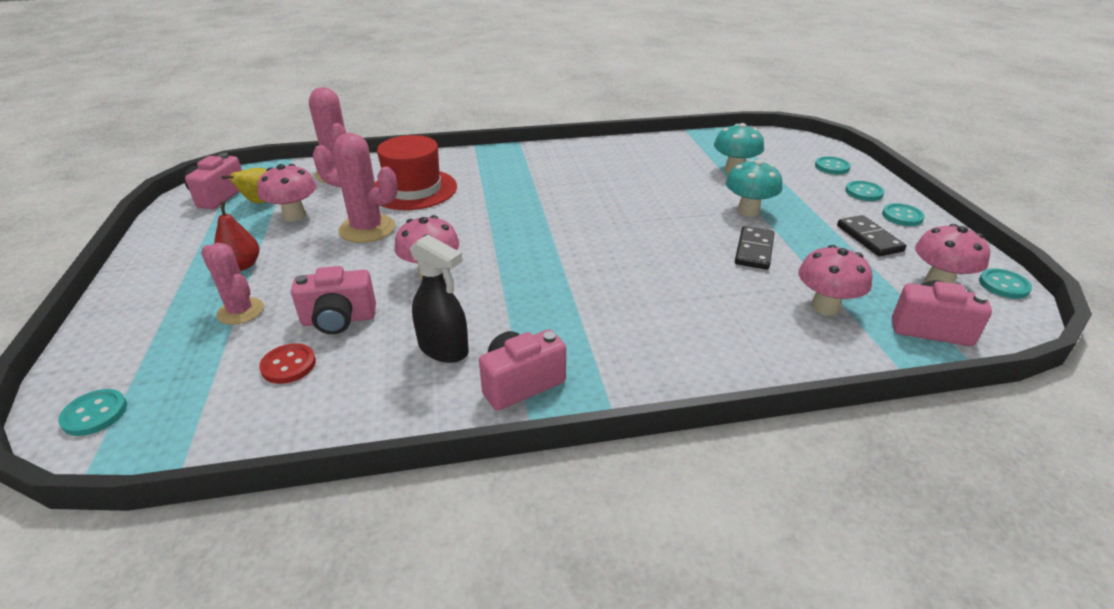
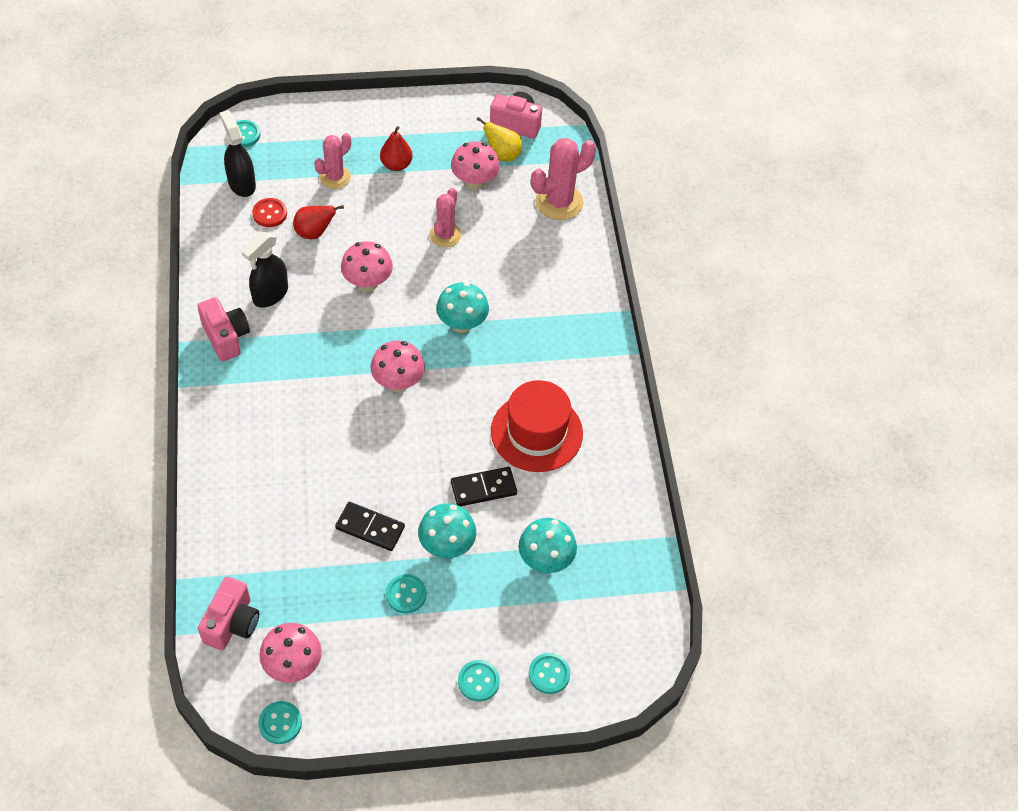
camera: 90 degrees right, 20 degrees up
(211, 403) = (241, 183): none -> black spray bottle
(339, 320) = (314, 233): pink camera -> red pear
(367, 229) = (445, 235): pink cactus -> pink cactus, size x0.66
(413, 189) = (519, 262): red hat -> red hat (536, 432)
(491, 214) = (462, 324): none -> turquoise mushroom
(825, 307) = (274, 555): pink mushroom -> pink mushroom (398, 382)
(869, 238) = (378, 641): black domino -> black domino (483, 488)
(902, 216) = (419, 696): turquoise button -> turquoise button (406, 594)

